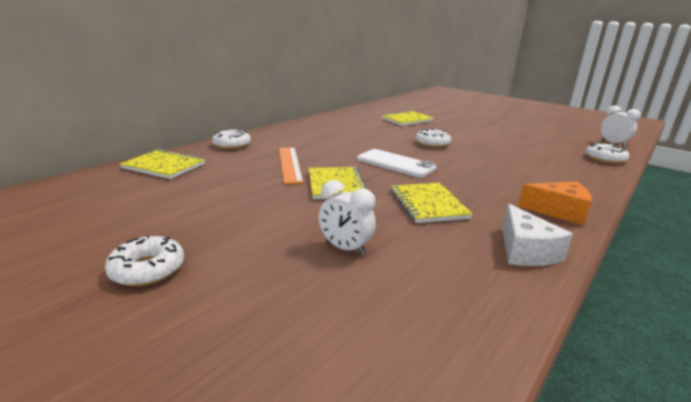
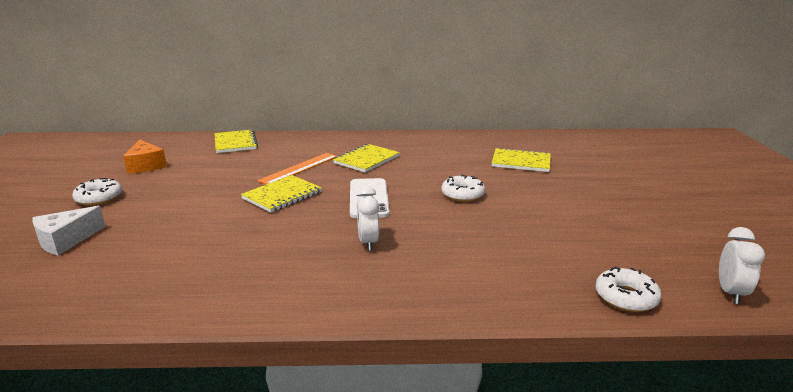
camera: 50 degrees right, 0 degrees up
(232, 145) = (307, 140): white donut -> none
(345, 249) = (175, 234): white clock -> white clock (368, 242)
(428, 204) = (292, 237): yellow notebook -> yellow notebook (366, 160)
(525, 251) = (247, 299): white cheese -> white cheese (66, 240)
(558, 211) = (364, 298): orange cheese -> orange cheese (146, 165)

